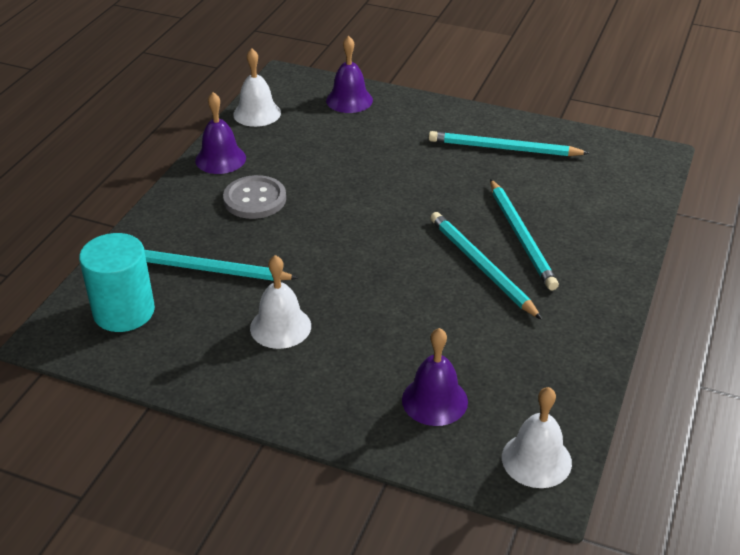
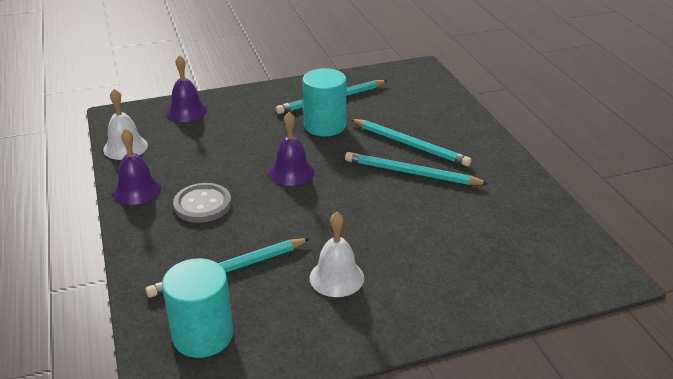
camera: 40 degrees left, 5 degrees down
(434, 400) = (493, 265): purple bell -> purple bell (291, 172)
(460, 174) = (324, 125): none -> turquoise cylinder
(536, 459) = (589, 264): white bell -> none

